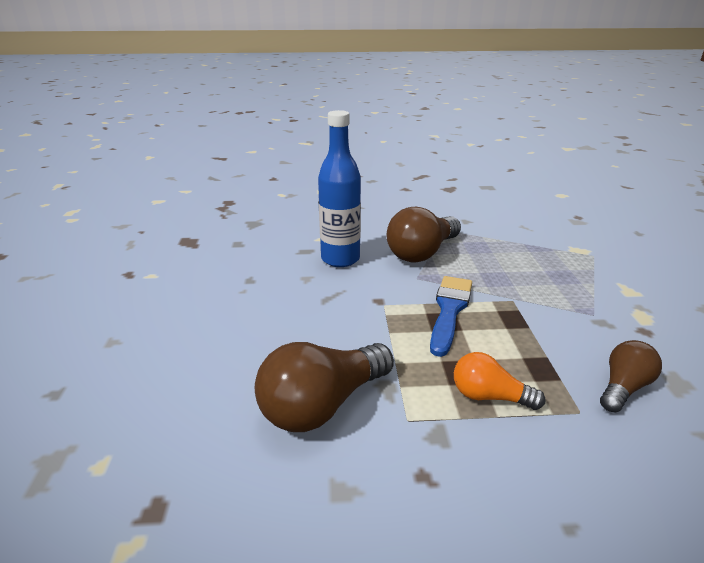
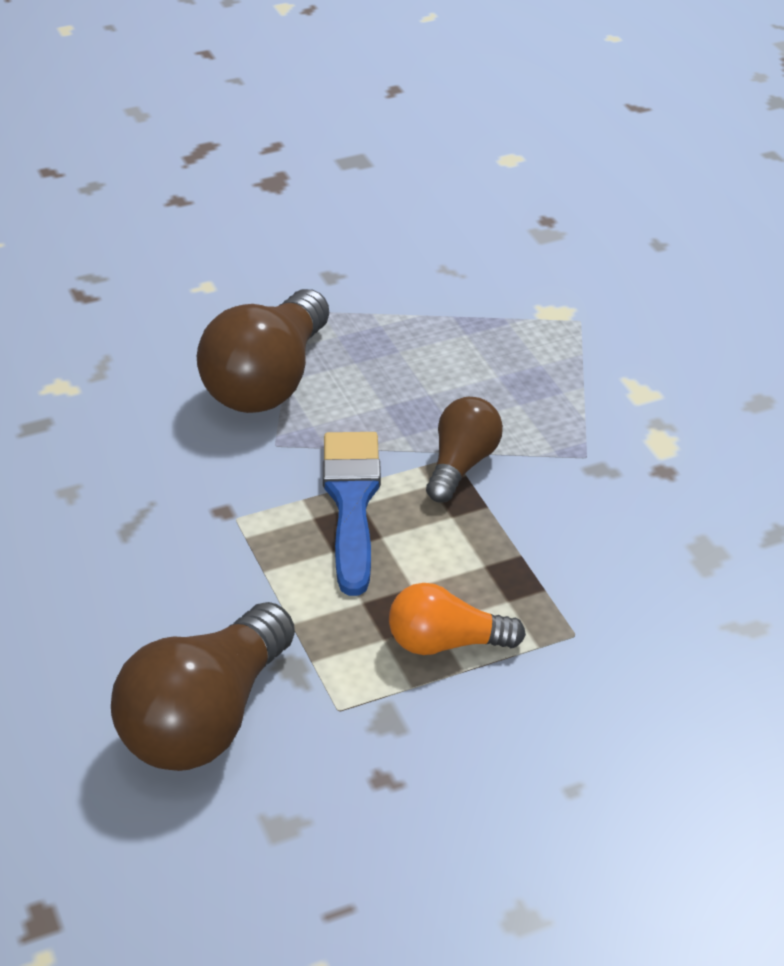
camera: 20 degrees left, 10 degrees up
(340, 259) = (115, 432): blue bottle -> none
(623, 387) = (632, 580): brown light bulb -> brown light bulb (461, 465)

